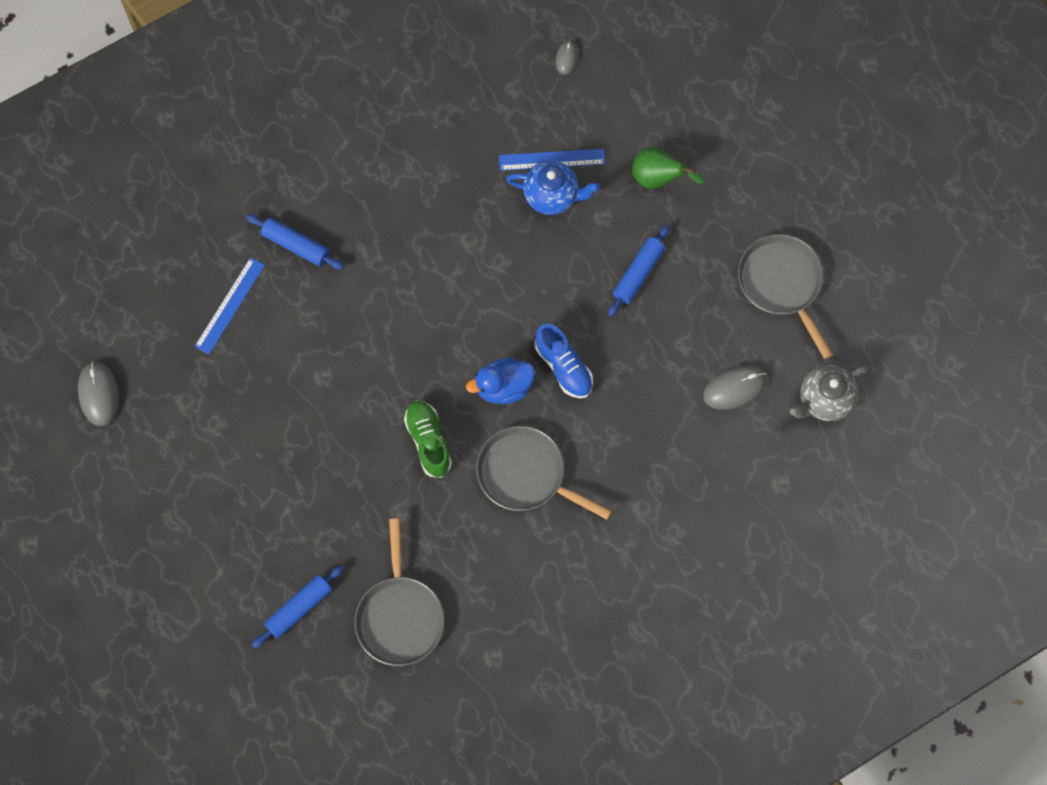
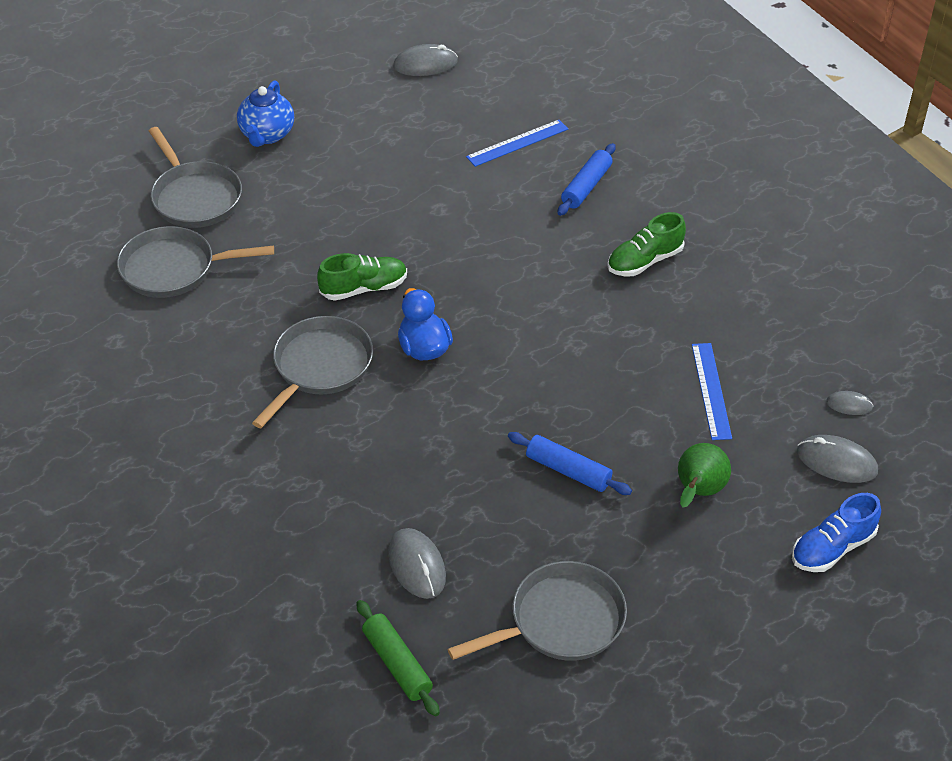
camera: 90 degrees right, 25 degrees down
(229, 305) = (517, 143): blue ruler -> blue ruler turned 60 degrees counterclockwise
(299, 608) = (195, 197): blue rolling pin -> grey pan
(397, 201) = (644, 261): none -> green shoe
(552, 195) = (664, 390): blue teapot -> blue teapot (267, 135)
(563, 367) = (448, 400): blue shoe -> blue shoe (832, 548)
(626, 75) = (836, 462): none -> grey mouse
(824, 400) = (397, 664): grey teapot -> green rolling pin

